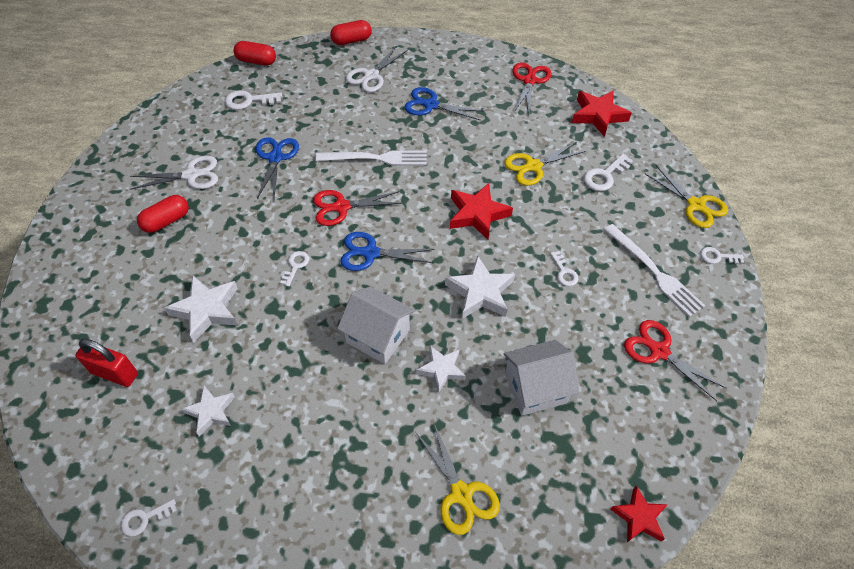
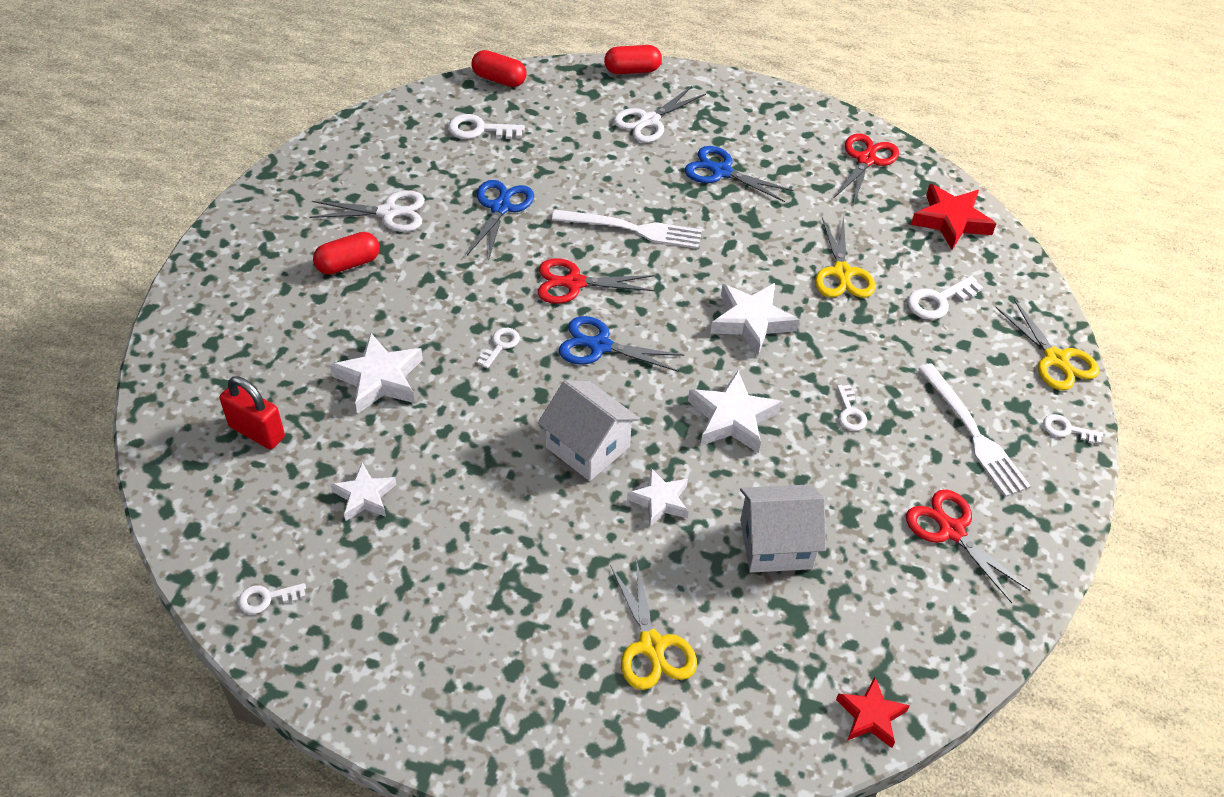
camera: 10 degrees right, 5 degrees down
(477, 214) = (751, 321): red star -> white star
(533, 166) = (842, 273): yellow scissors -> yellow scissors turned 75 degrees counterclockwise

